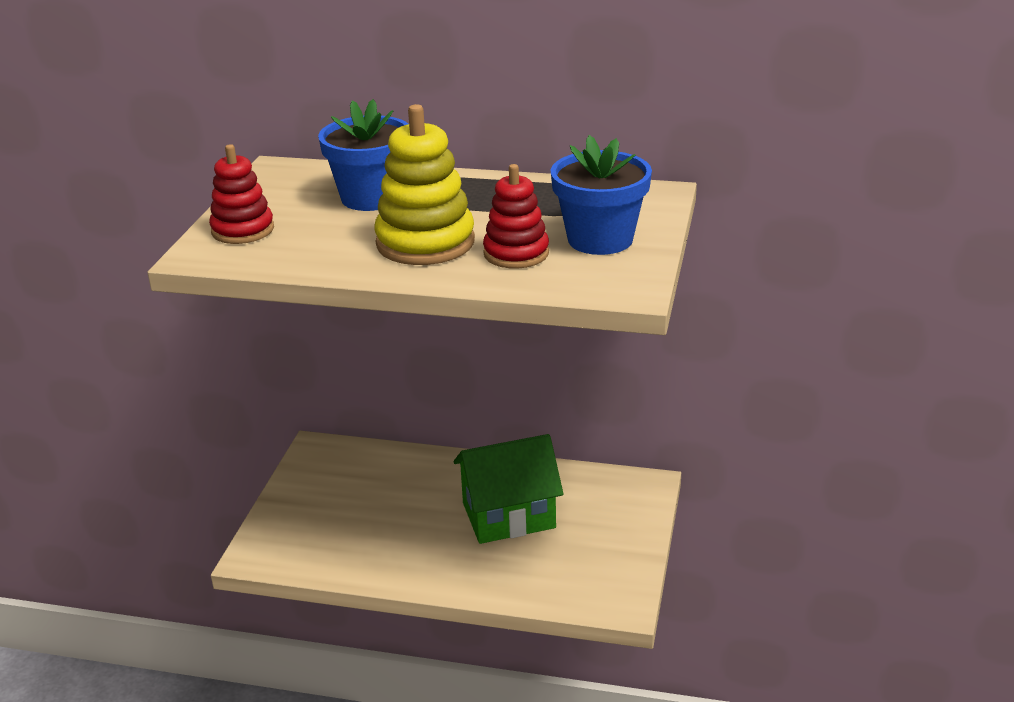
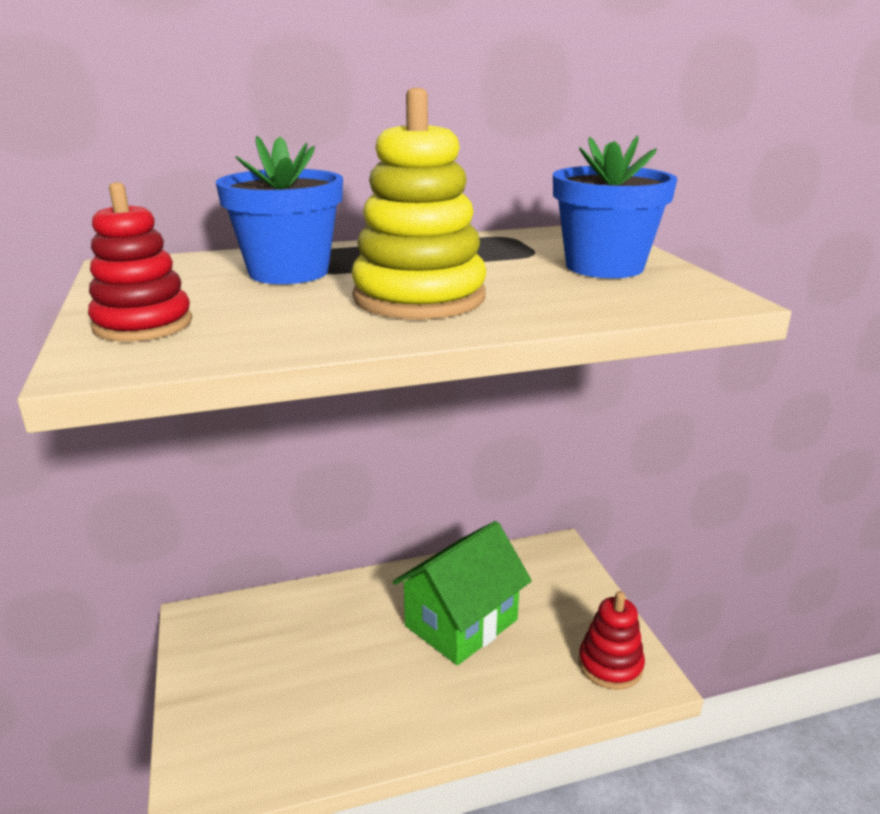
camera: 30 degrees left, 5 degrees down
(516, 253) = (541, 290): red stacking toy -> red stacking toy (610, 665)

